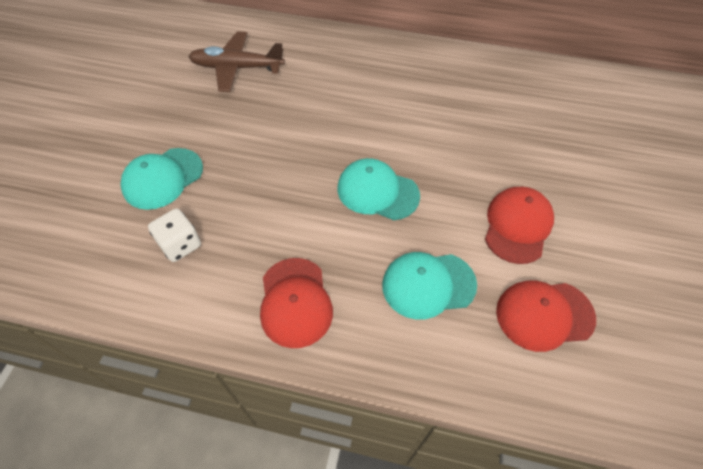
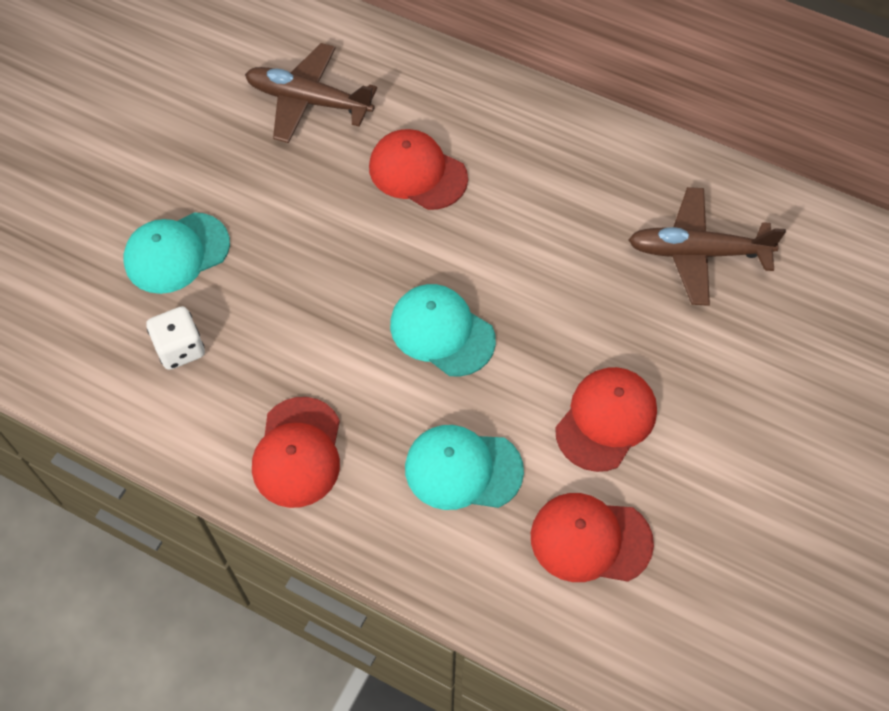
camera: 15 degrees right, 5 degrees up
(325, 96) = (417, 172): none -> red cap
(529, 109) = (697, 252): none -> brown plane

